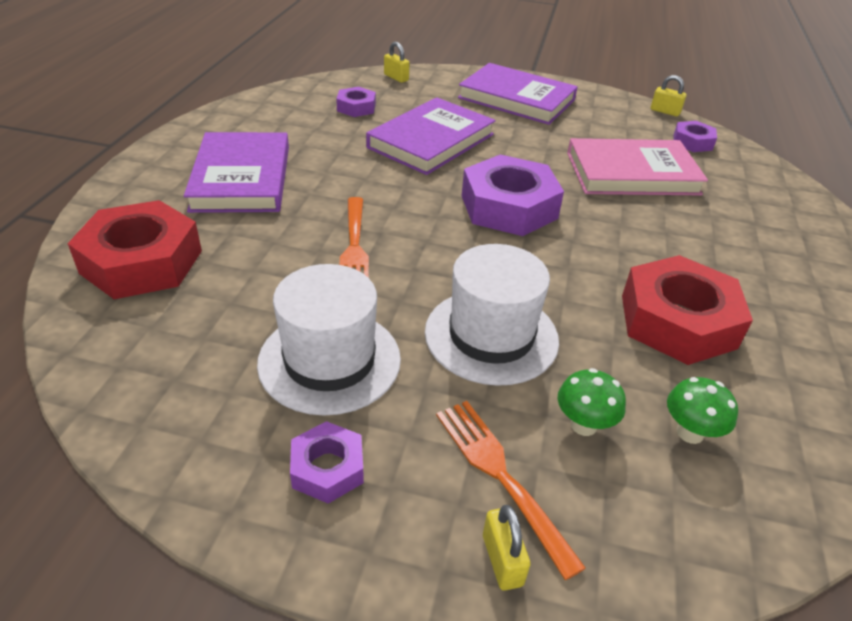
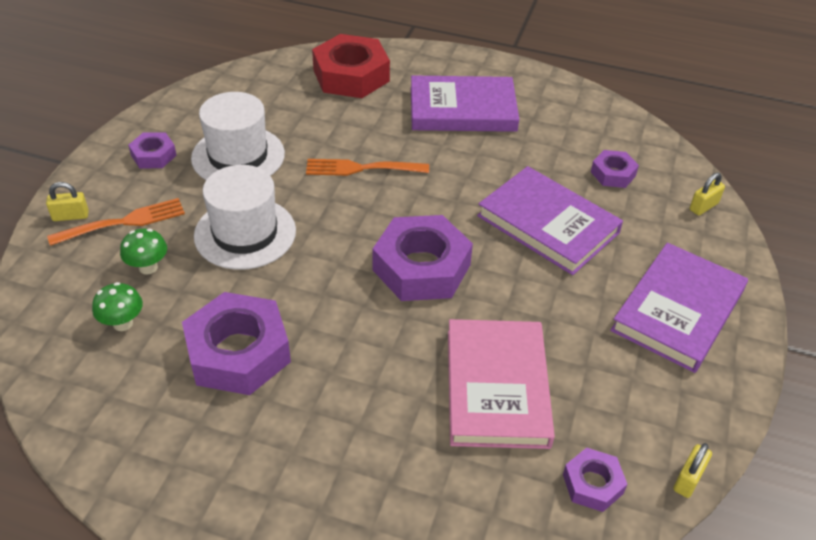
camera: 95 degrees right, 5 degrees up
(677, 321) = (238, 352): red nut -> purple nut

